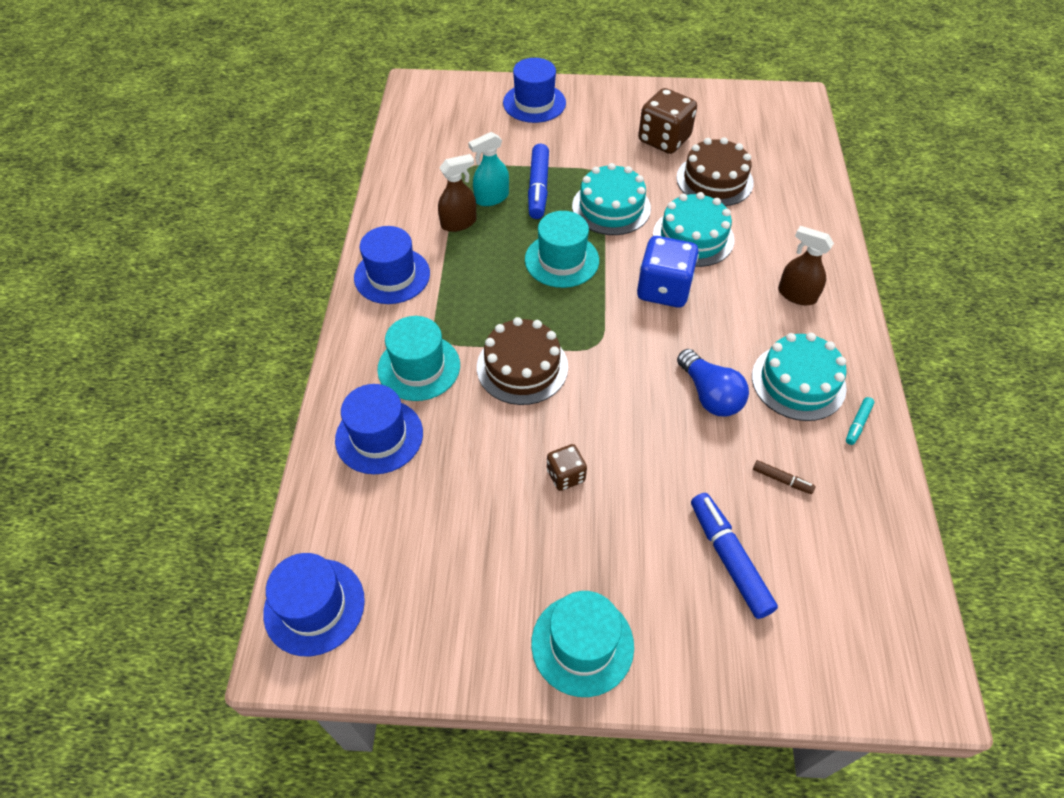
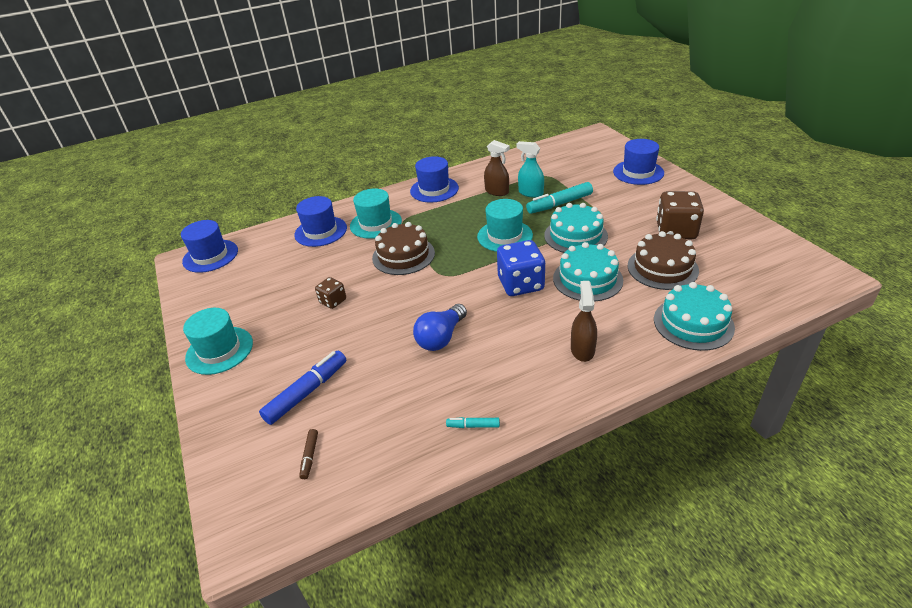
camera: 65 degrees right, 15 degrees down
(538, 188) = (559, 204): blue marker -> turquoise marker
(782, 480) = (388, 398): brown marker -> brown marker (309, 456)
(798, 382) = (489, 378): turquoise cake -> turquoise cake (693, 323)

